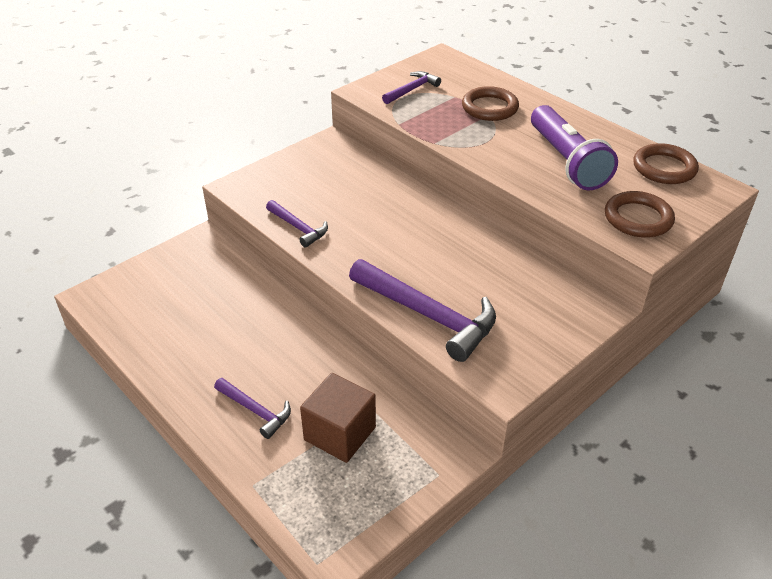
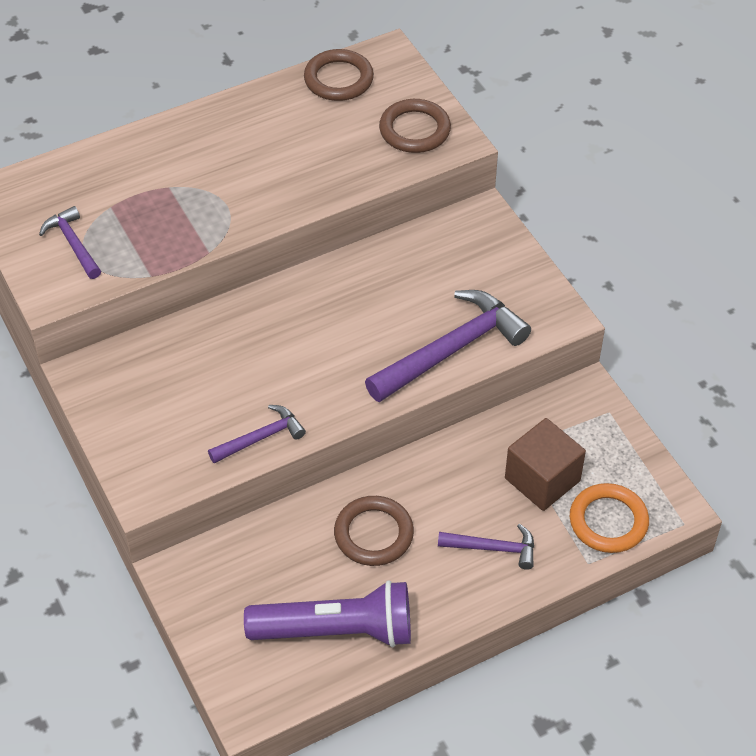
camera: 75 degrees left, 10 degrees up
(255, 411) = (493, 548): purple hammer -> purple hammer turned 45 degrees clockwise
(304, 494) = (608, 521): none -> orange ring
(489, 108) = (154, 181): brown ring -> brown ring (373, 534)
(566, 161) = (295, 149): purple flashlight -> purple flashlight (336, 630)

